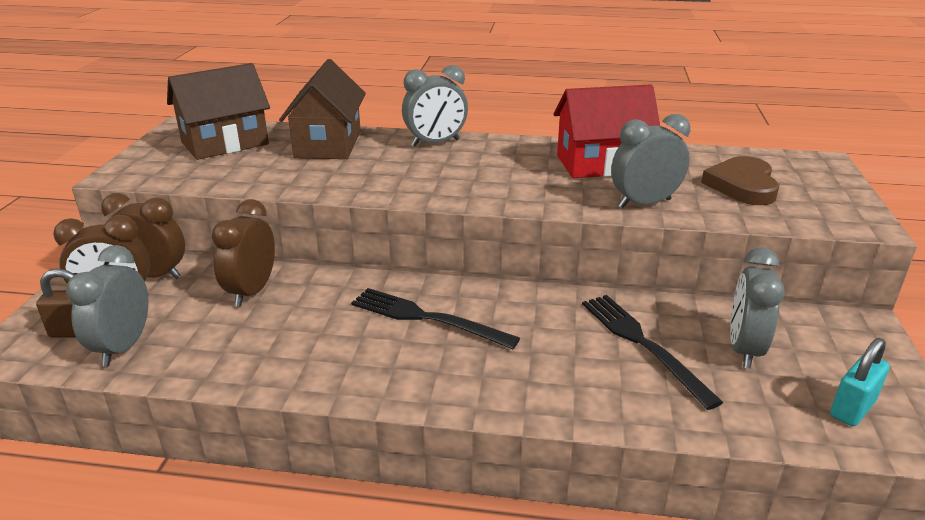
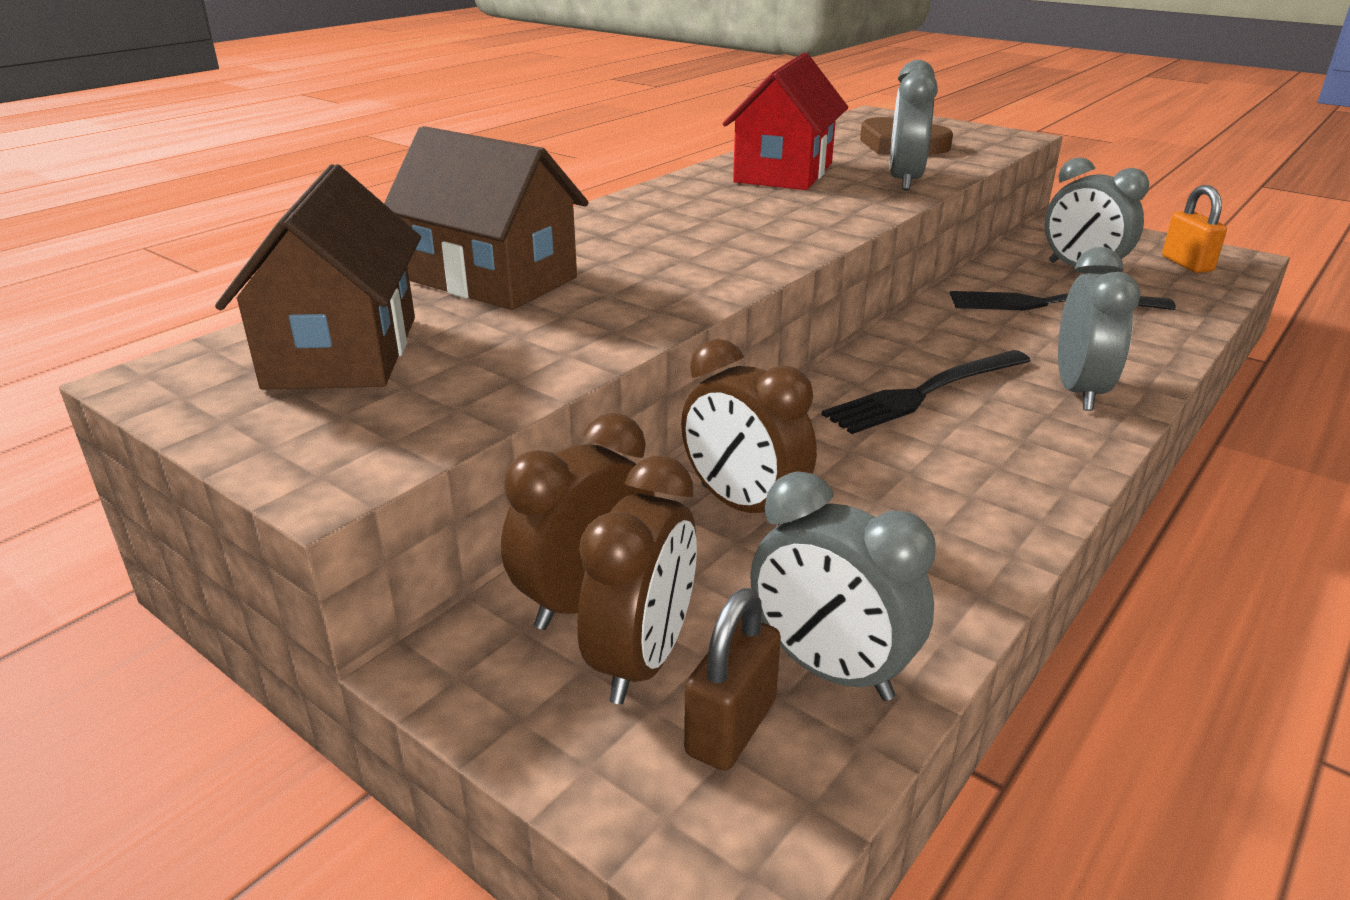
camera: 60 degrees left, 0 degrees up
(435, 143) = (600, 222): grey clock -> grey clock (1079, 391)
(852, 409) = (1187, 264): turquoise padlock -> orange padlock

